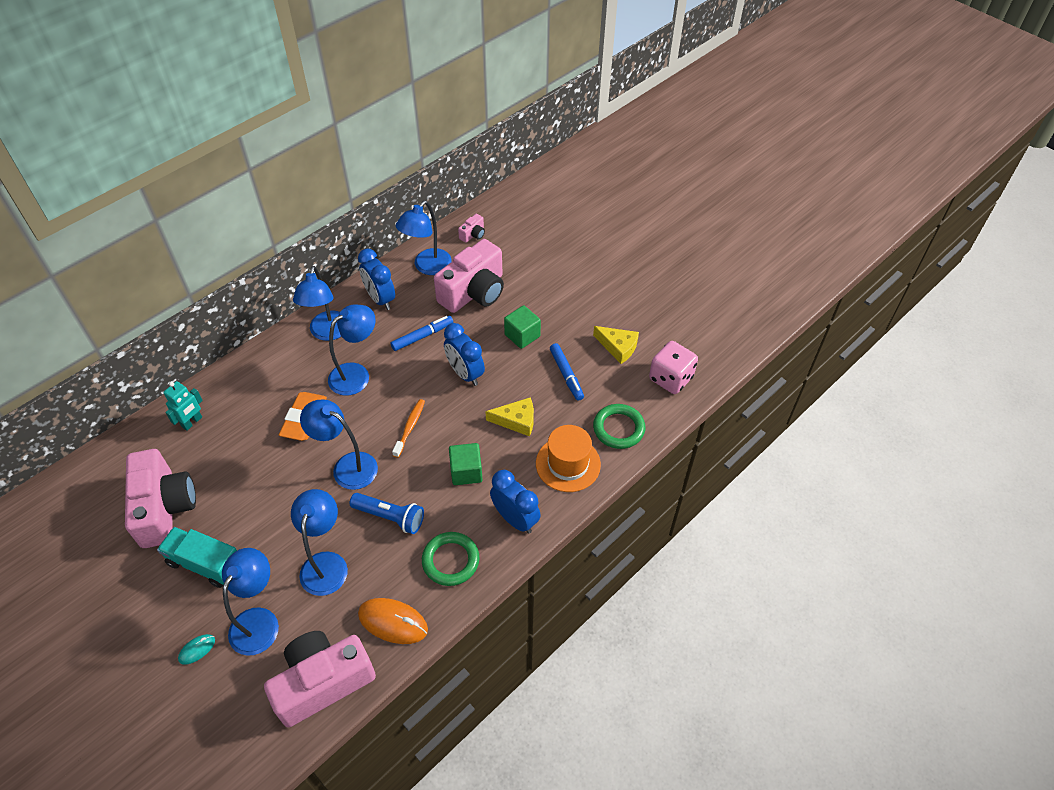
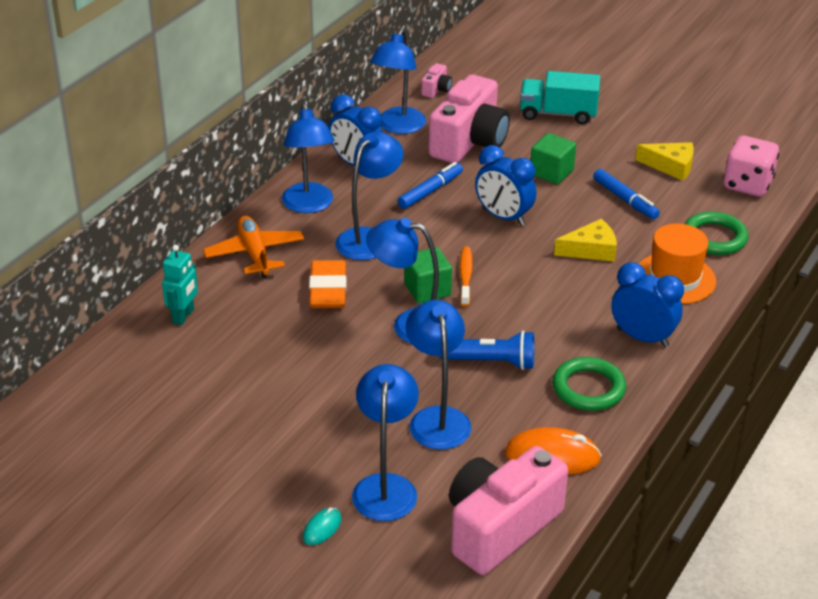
camera: 15 degrees left, 15 degrees down
(164, 508) = (197, 403): pink camera -> none
(206, 564) = (284, 446): turquoise truck -> turquoise truck (558, 114)
(268, 372) = (254, 254): none -> orange plane
(466, 472) = (558, 305): green cube -> green cube (427, 290)

